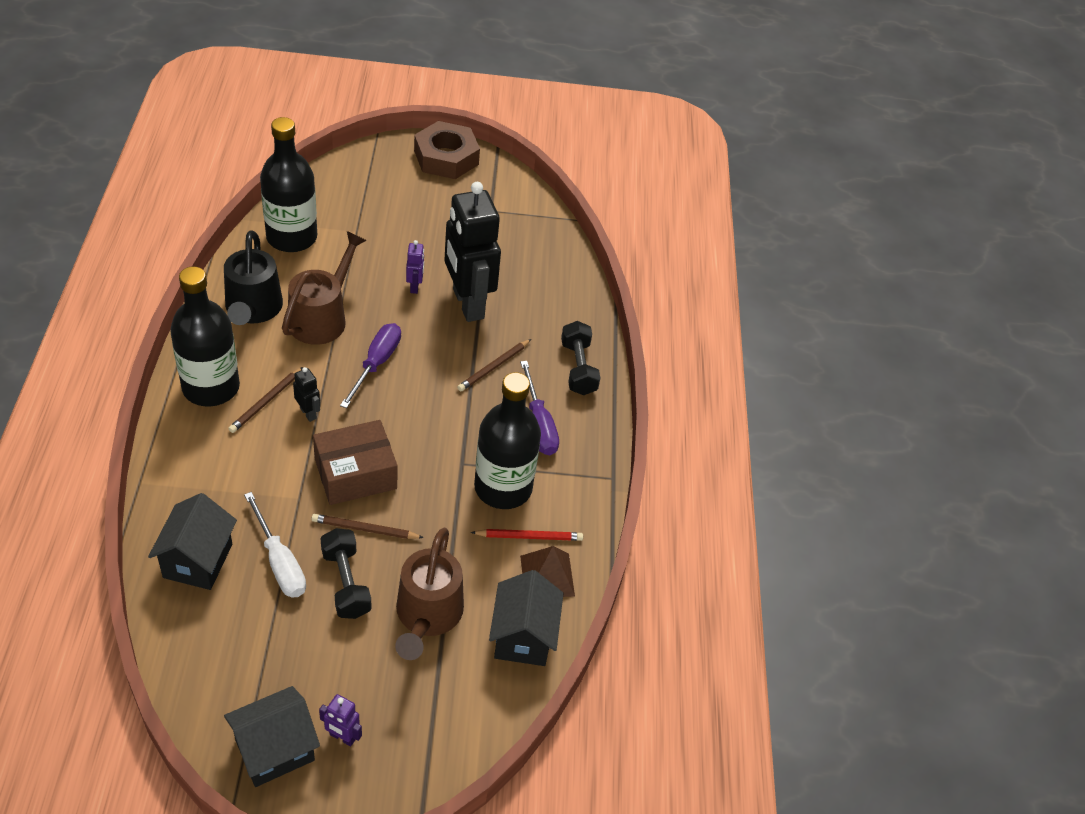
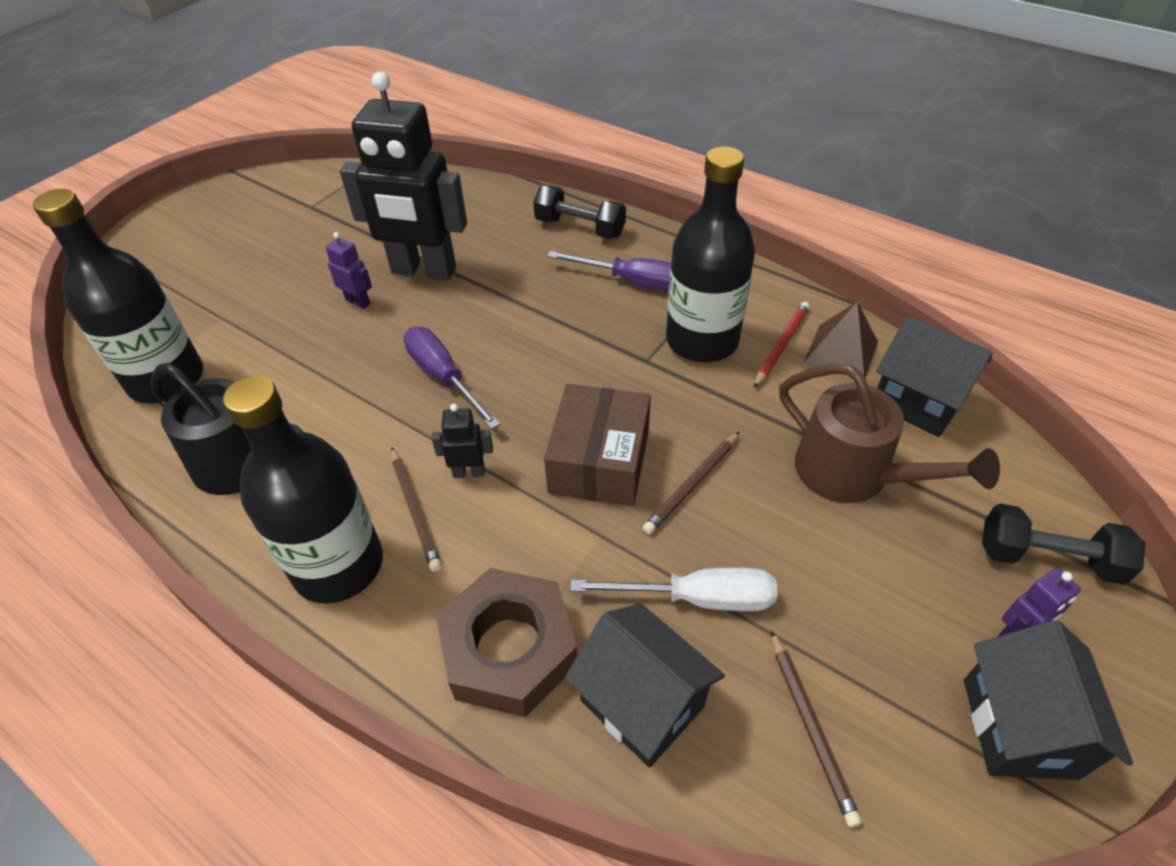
camera: 50 degrees left, 0 degrees up
(322, 317) = (326, 399): brown watering can -> none
(346, 583) = (767, 536): black dumbbell -> black dumbbell (1048, 558)
(446, 157) = (199, 208): brown nut -> brown nut (509, 649)
(494, 367) = (529, 285): brown pencil -> brown pencil (810, 727)

